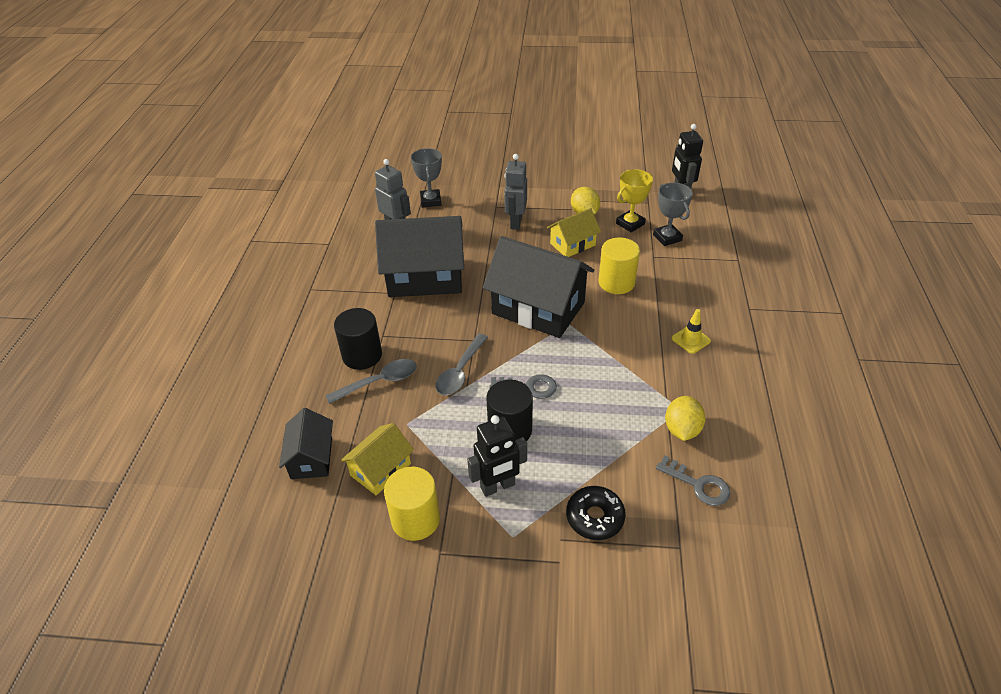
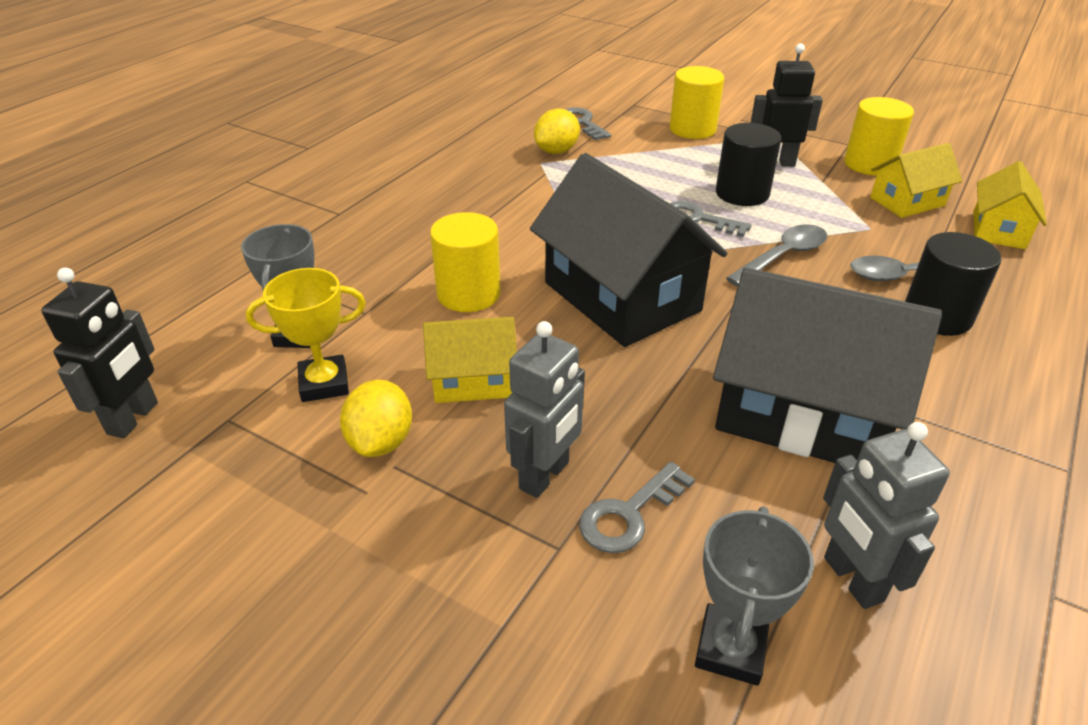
camera: 155 degrees left, 5 degrees down
(311, 458) = (998, 230): black house -> yellow house
(478, 221) = (629, 514): none -> grey key
(595, 517) = (692, 129): black donut -> yellow cylinder
(691, 339) = (454, 206): yellow traffic cone -> none

